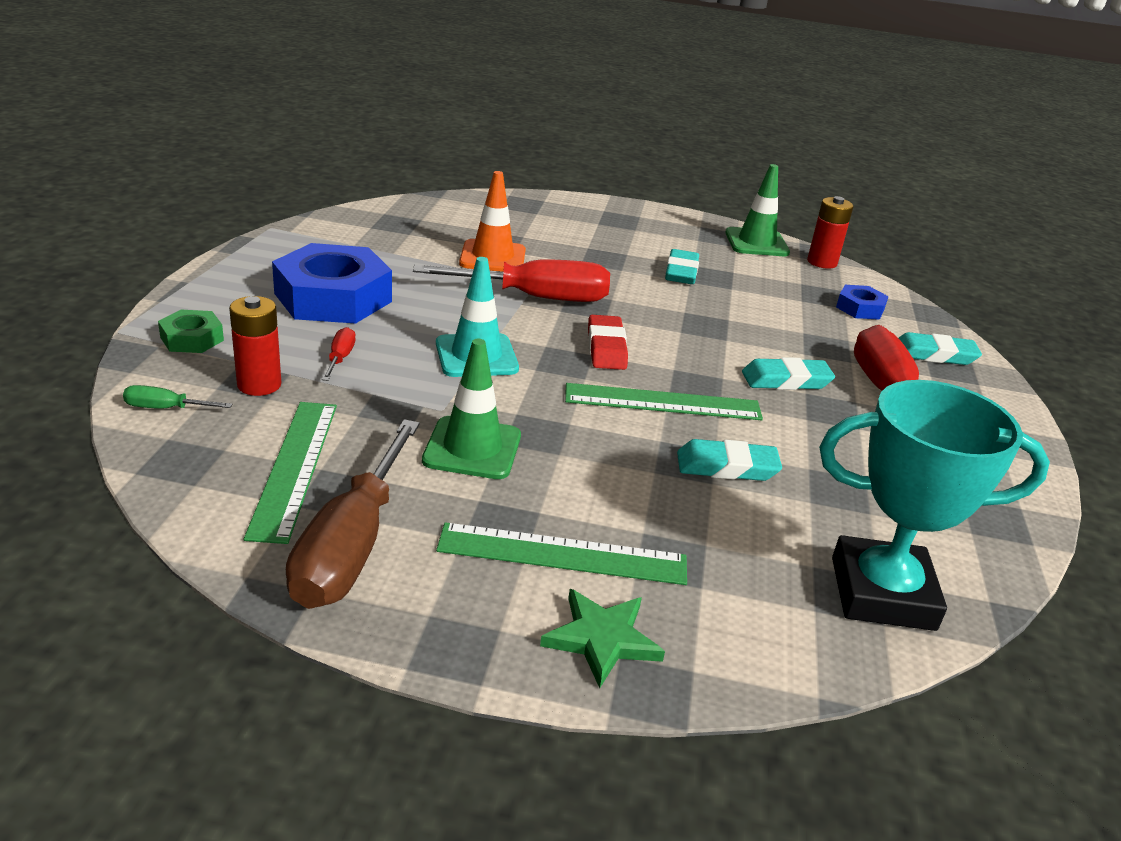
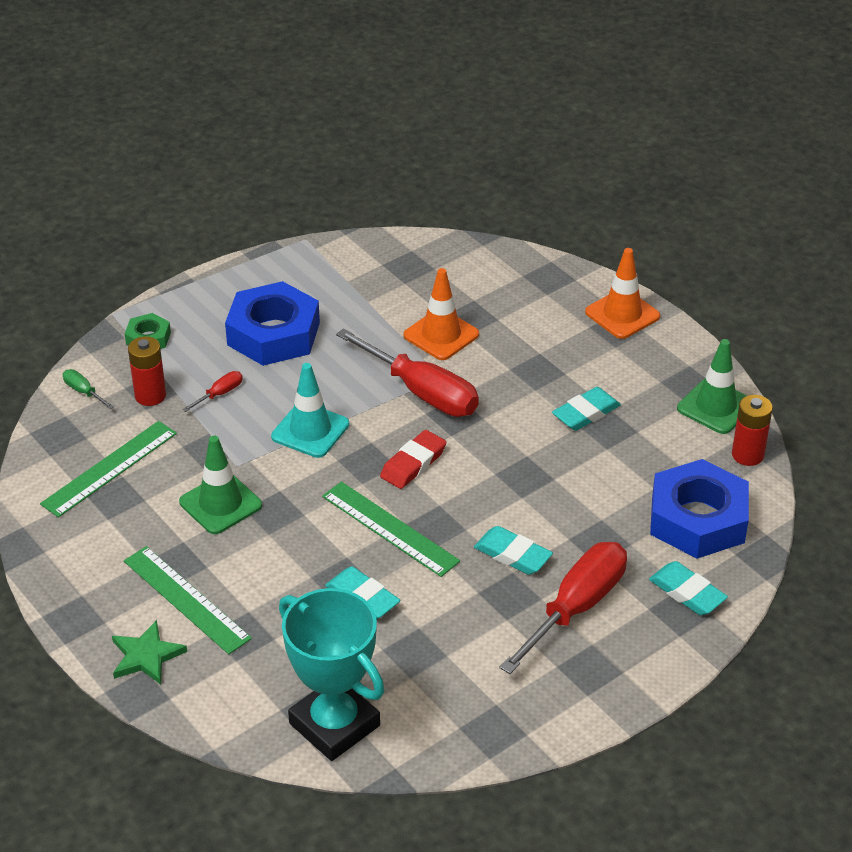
camera: 45 degrees right, 10 degrees up
(352, 545) = (87, 535): brown screwdriver -> none
(609, 211) = (622, 314): none -> orange traffic cone
(860, 308) = (698, 519): blue nut -> blue nut, size x2.09

